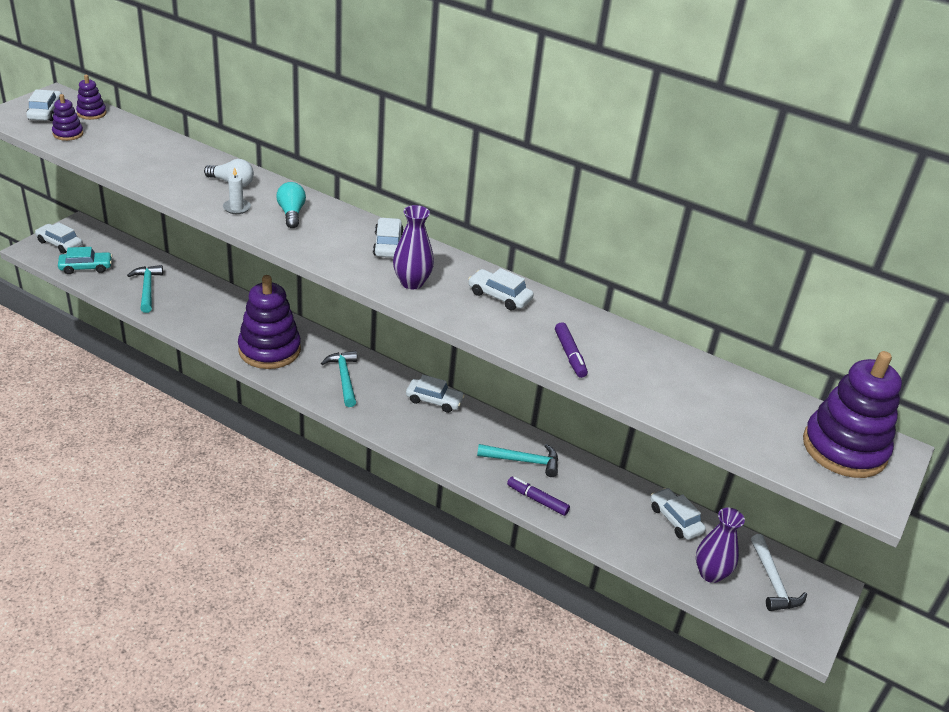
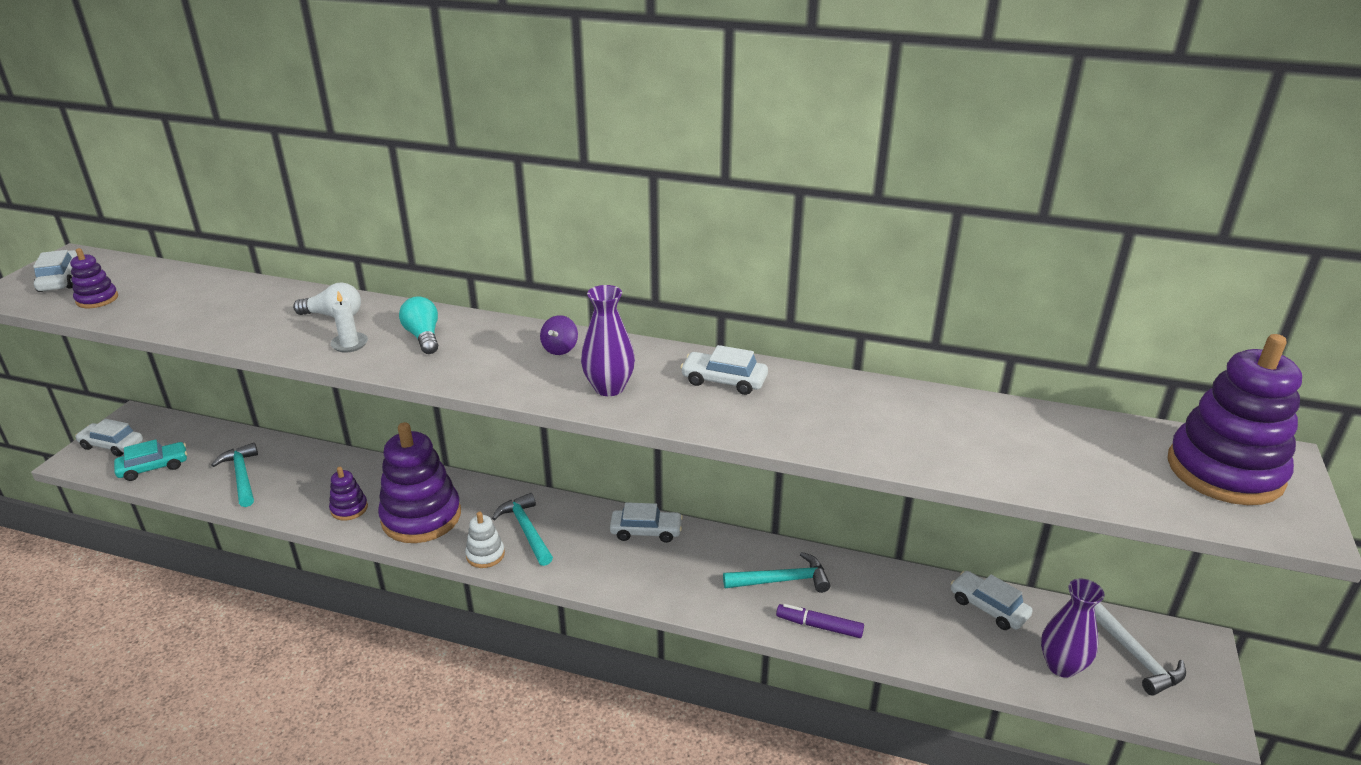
camera: 10 degrees left, 5 degrees down
(91, 113) = (124, 270): purple stacking toy -> purple stacking toy (349, 508)
(308, 389) = (485, 555): none -> white stacking toy
(388, 245) = (560, 349): white car -> purple spinning top
(570, 355) = (844, 433): purple marker -> none

